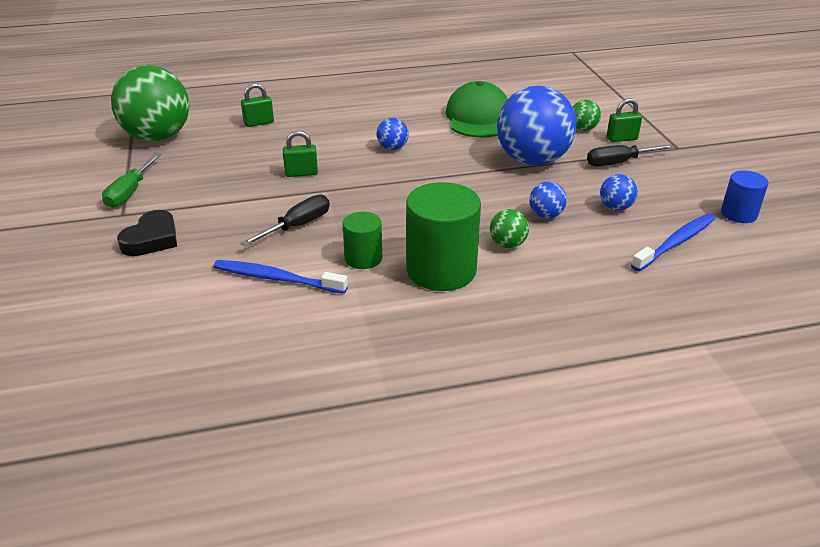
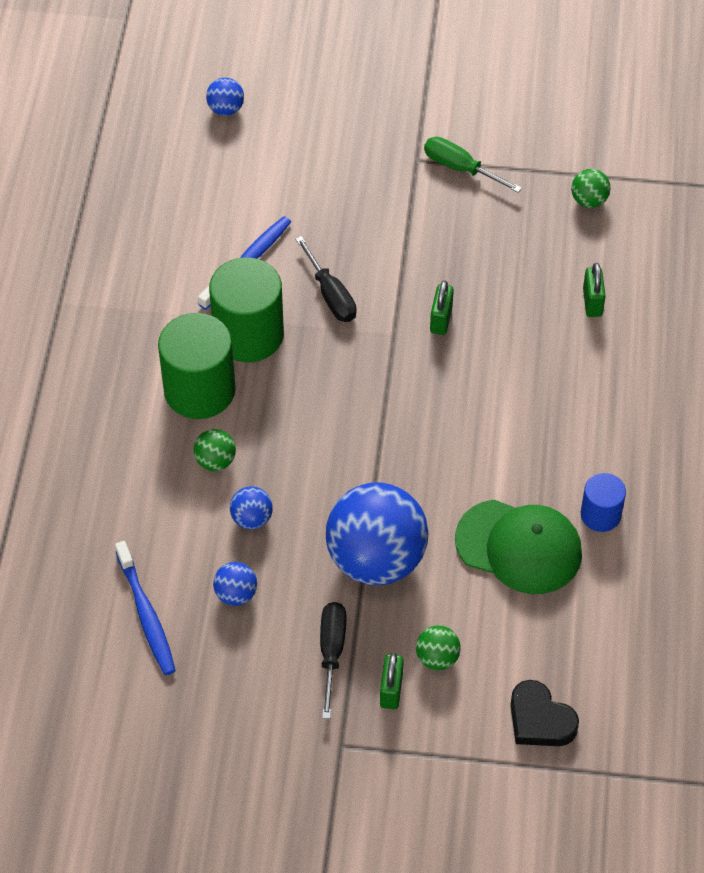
camera: 110 degrees right, 20 degrees up
(152, 239) = (358, 179): black heart -> black heart (540, 720)
(158, 137) = (589, 200): green ball -> green ball, size x0.43
(363, 258) = (248, 334): green cylinder -> green cylinder, size x1.82
(392, 148) = (468, 423): blue ball -> blue ball (226, 109)
(738, 214) = (167, 713): blue cylinder -> blue cylinder (600, 515)

